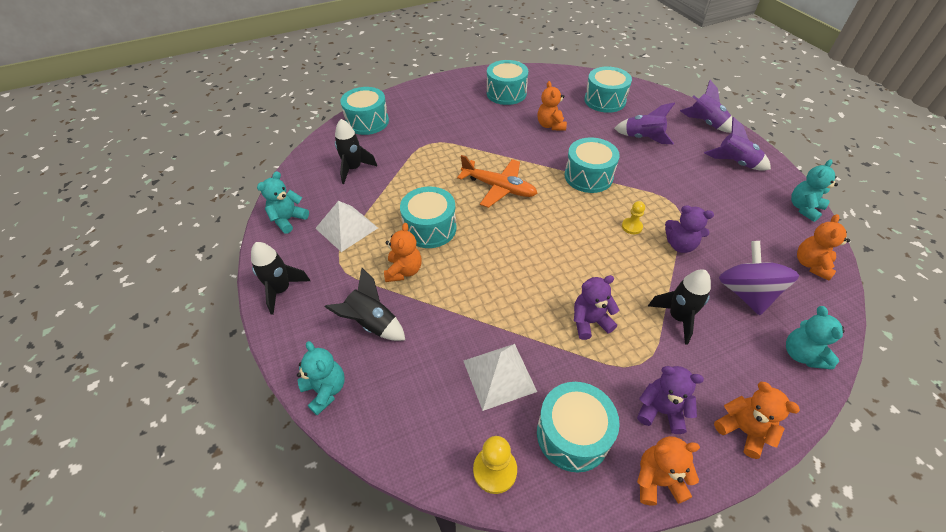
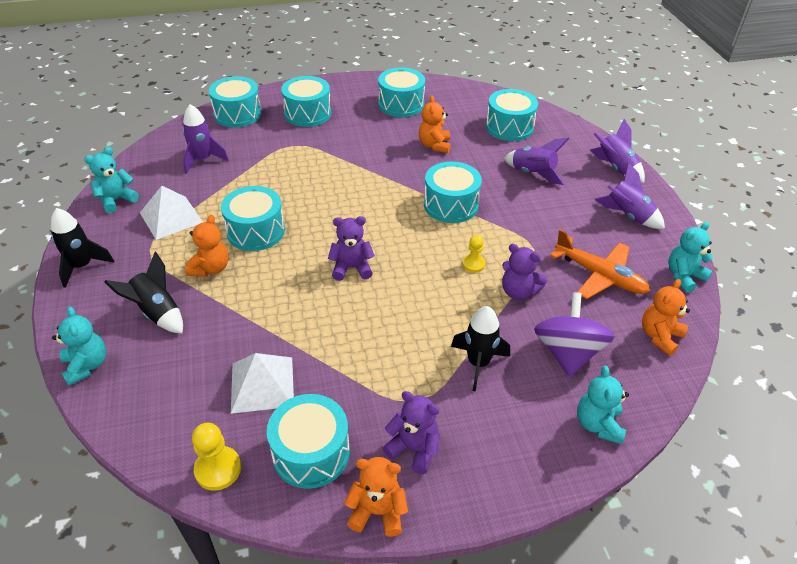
camera: 10 degrees right, 5 degrees down
(354, 169) = (203, 160): black rocket -> purple rocket
(429, 112) = (307, 113): none -> turquoise drum
(498, 188) = (346, 202): orange plane -> orange plane (599, 275)
(590, 322) = (380, 350): purple teddy bear -> purple teddy bear (351, 268)
(743, 430) = (492, 484): orange teddy bear -> none

